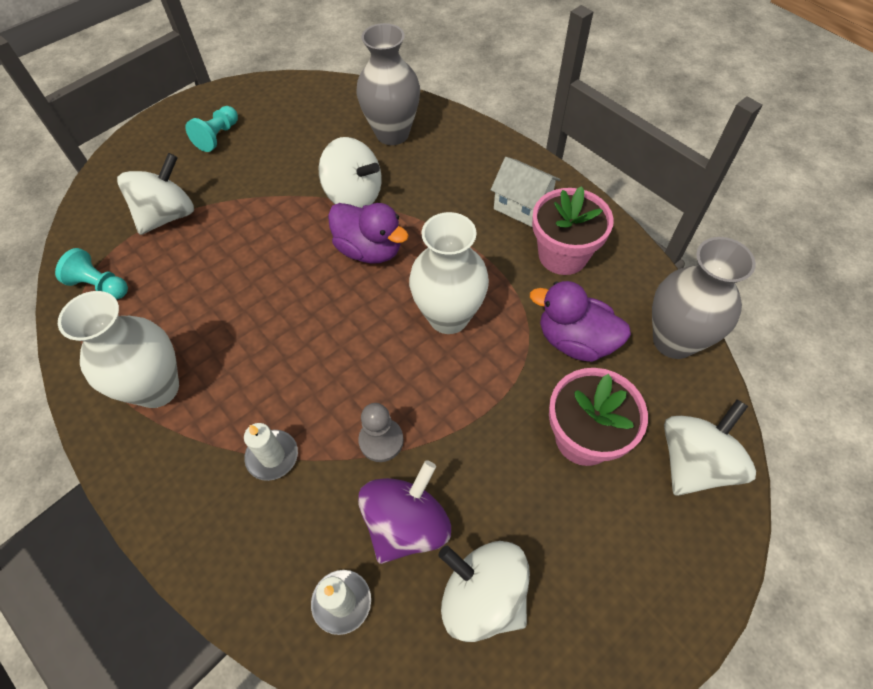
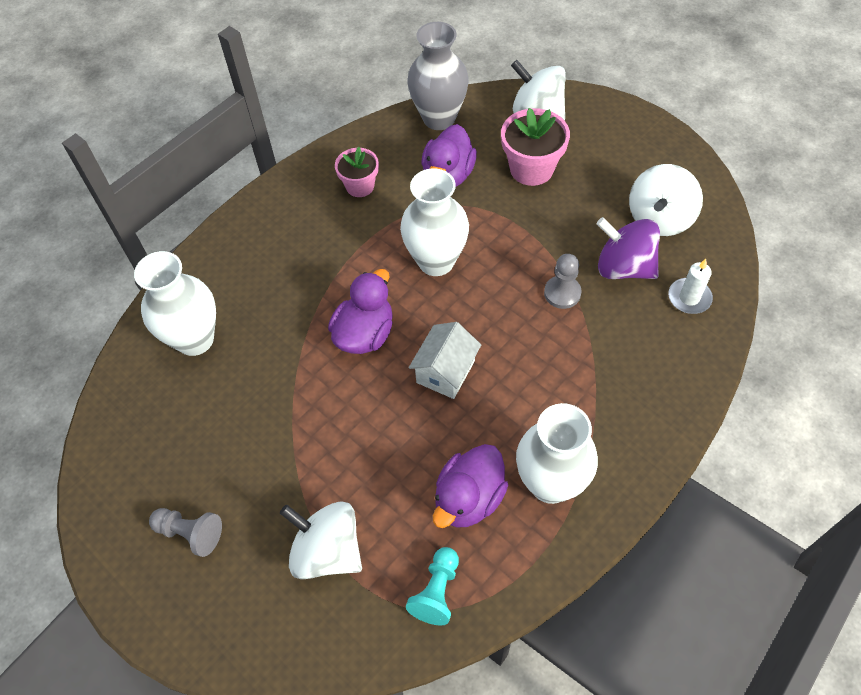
camera: 95 degrees left, 0 degrees up
(170, 317) = (469, 498): none -> purple duck
(218, 136) = (190, 533): turquoise pawn -> grey pawn
(272, 456) = (593, 368): white candle -> none
(354, 196) = (291, 360): white spinning top -> none
(392, 133) = (195, 339): grey vase -> white vase
(522, 206) = (302, 217): white house -> white house (445, 371)
(563, 255) = (360, 186): pink flower pot -> pink flower pot, size x0.65

